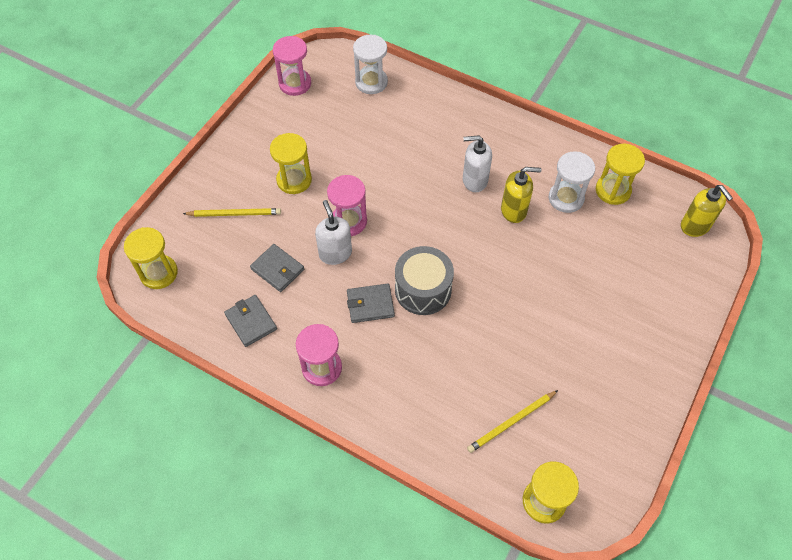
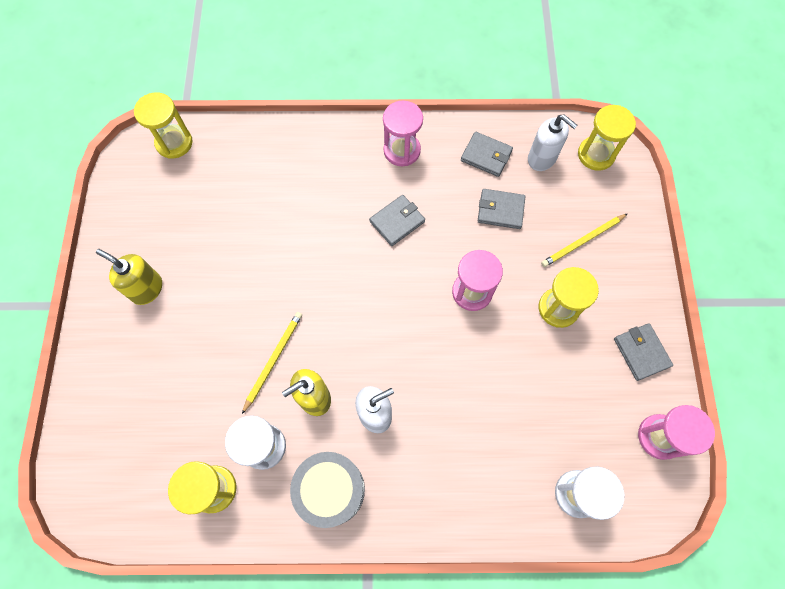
camera: 150 degrees right, 10 degrees up
(262, 128) = (641, 352): none -> grey wallet
(335, 253) = (461, 252): white soap dispenser -> white soap dispenser (542, 159)
(423, 289) = (359, 260): grey drum -> grey drum (331, 490)
(511, 422) = (223, 186): yellow pencil -> yellow pencil (273, 360)
(695, 226) = (104, 489): yellow soap dispenser -> yellow soap dispenser (147, 289)

